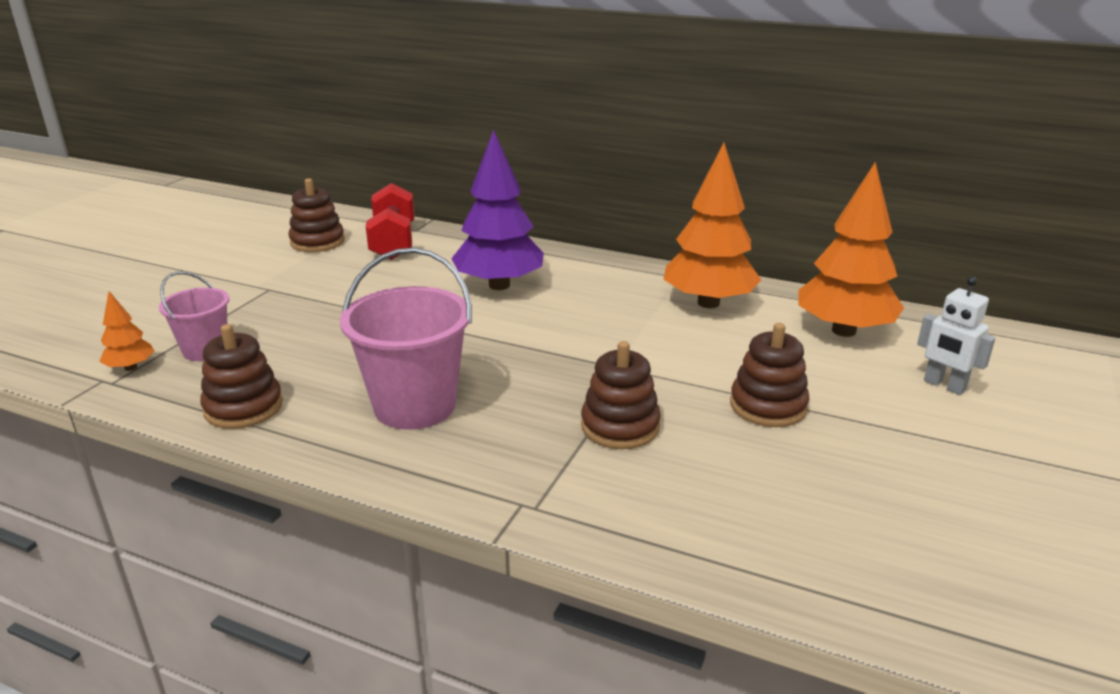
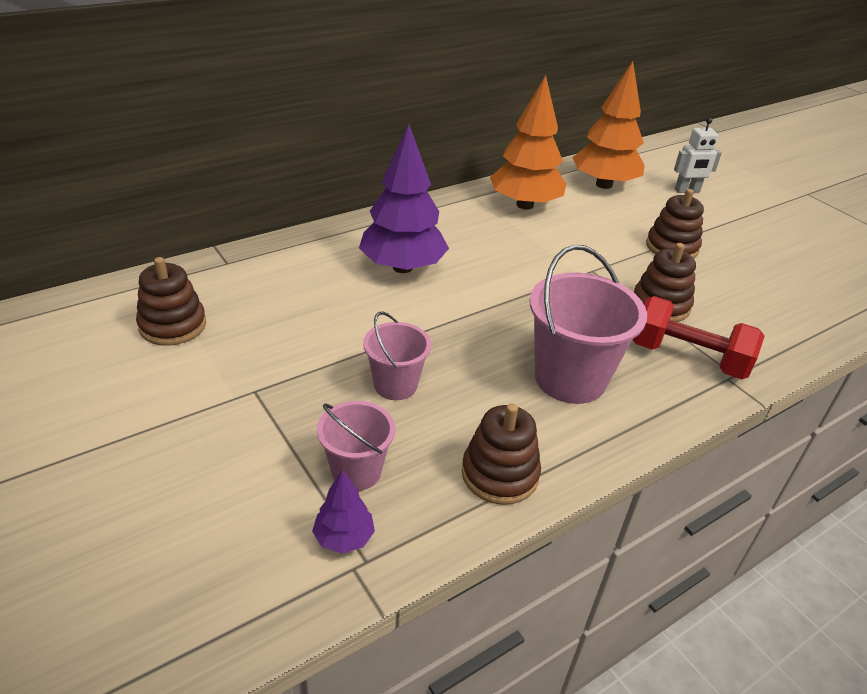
camera: 60 degrees left, 10 degrees up
(131, 367) = (344, 538): orange tree -> purple tree
(324, 333) = (395, 385): none -> pink bucket
(393, 242) = (239, 284): red dumbbell -> red dumbbell (688, 358)

